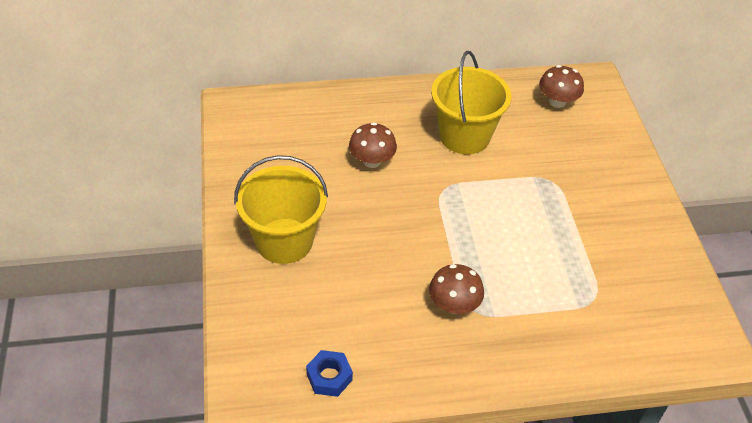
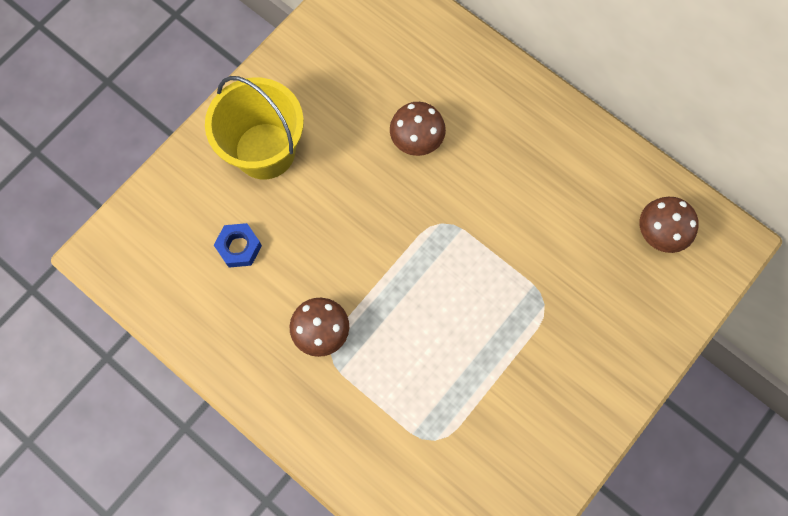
camera: 50 degrees right, 25 degrees up
(329, 377) = (169, 296): blue nut -> blue nut (239, 247)
(464, 136) = (526, 188): yellow bucket -> none

